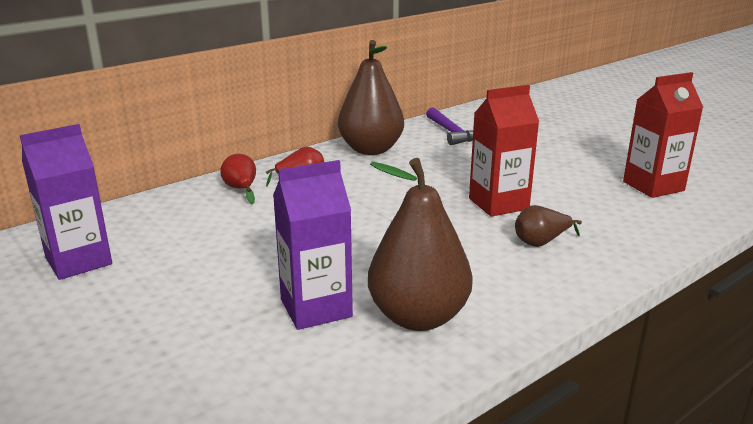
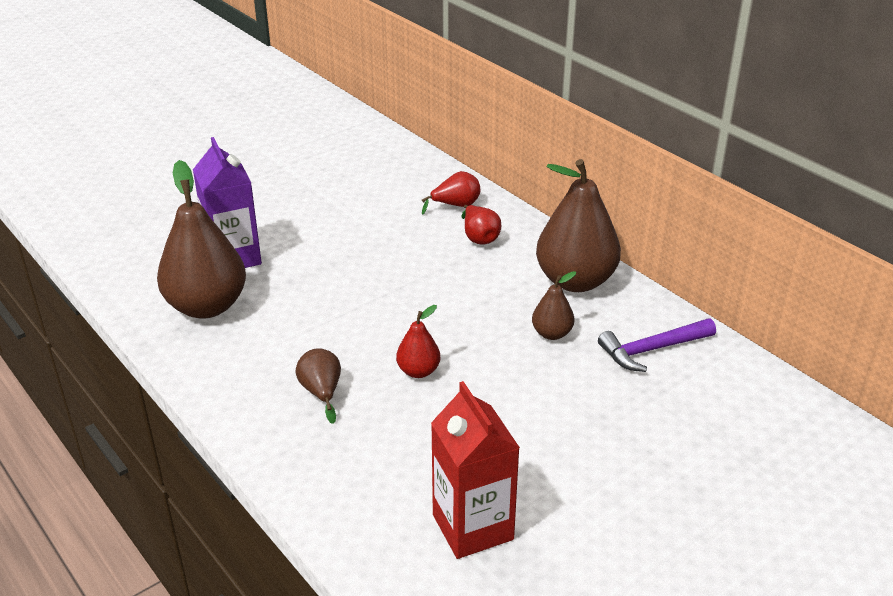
camera: 90 degrees right, 10 degrees up
(79, 261) = (326, 151): purple carton -> none
(439, 159) = (552, 334): none -> brown pear
(498, 204) = (418, 371): red carton -> red pear

